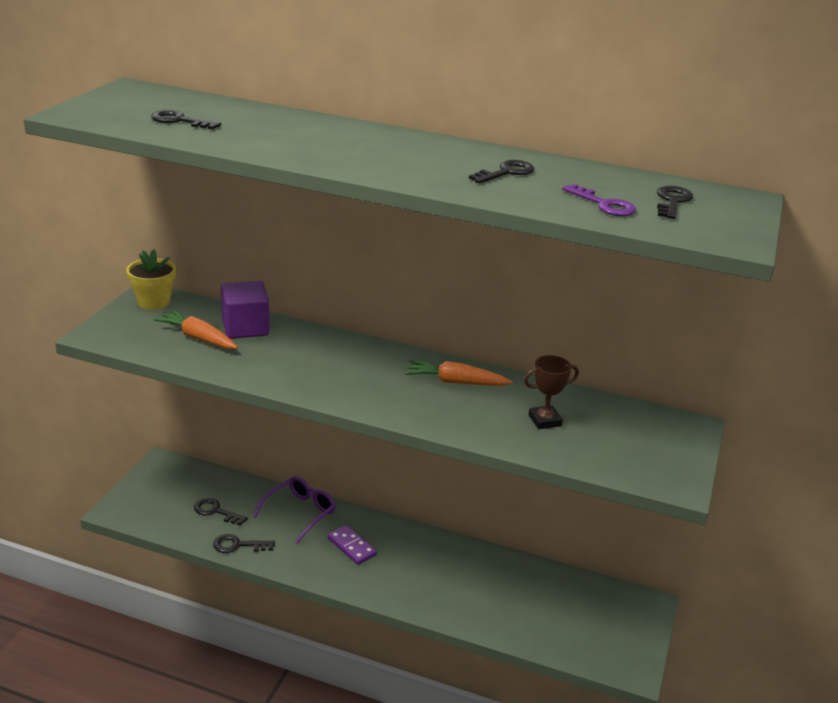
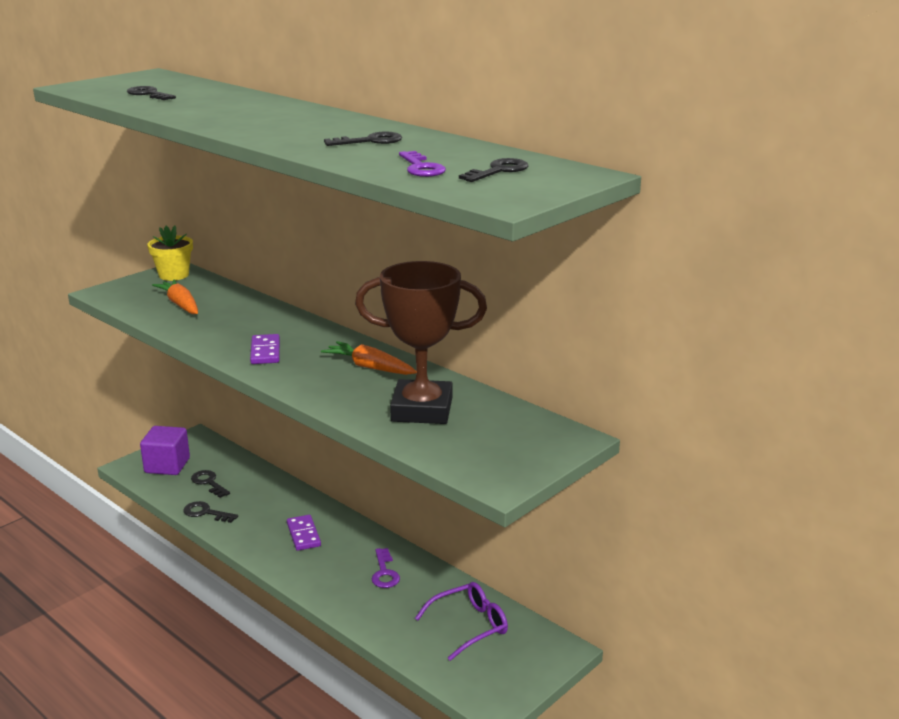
camera: 25 degrees right, 5 degrees down
(245, 328) = (228, 302): purple cube -> purple cube (167, 465)
(300, 512) = (281, 498): purple glasses -> purple glasses (470, 625)
(341, 381) = (265, 352): none -> purple domino
(453, 568) = (384, 573): none -> purple key
(544, 420) = (422, 410): brown trophy -> brown trophy, size x2.08

